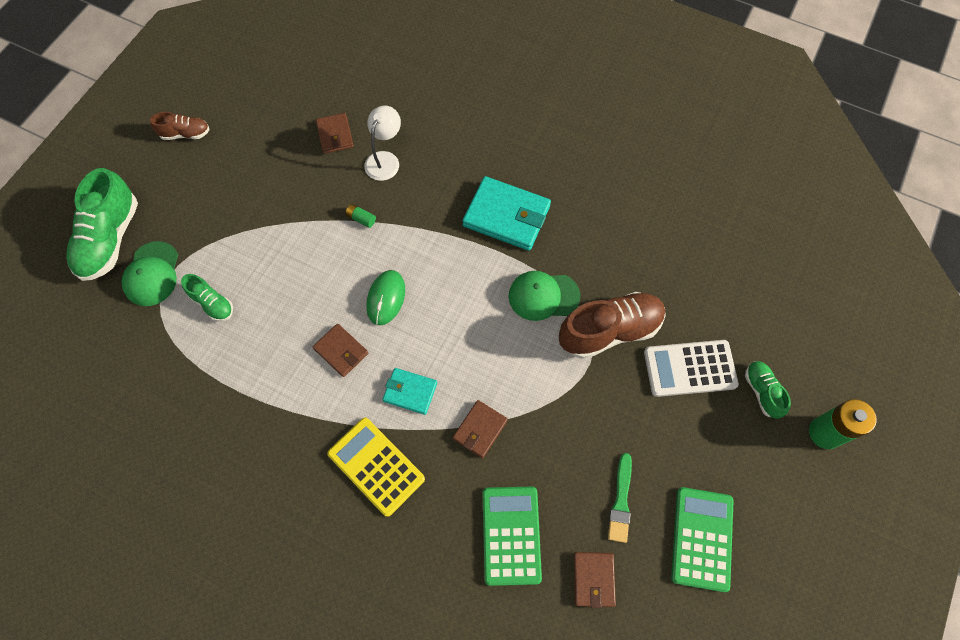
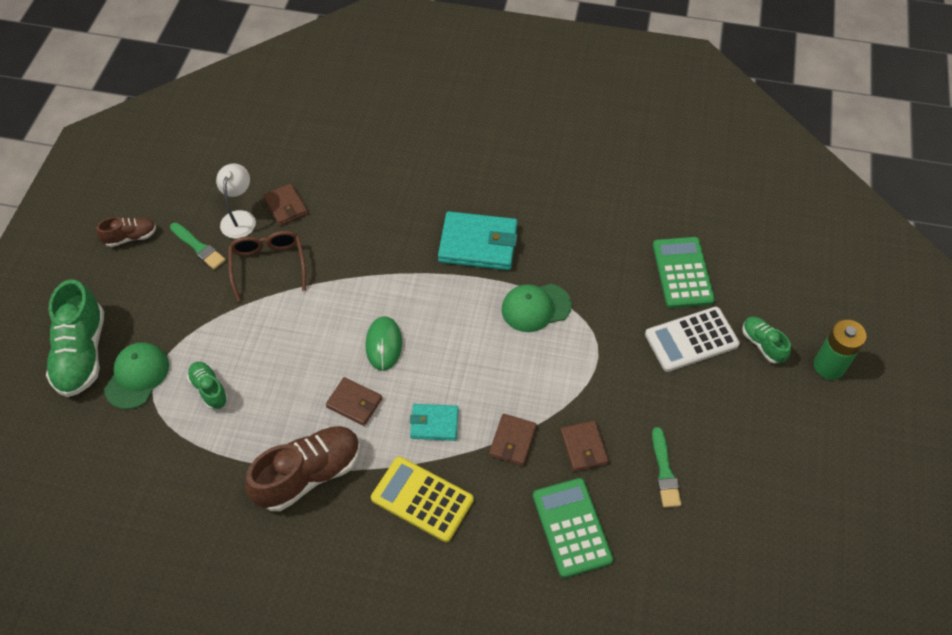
camera: 15 degrees left, 10 degrees down
(152, 274) = (137, 376): green cap -> green cap turned 150 degrees counterclockwise
(212, 303) = (209, 389): green shoe -> green shoe turned 150 degrees counterclockwise
(243, 158) = (198, 247): none -> green brush
(302, 192) = (268, 266): none -> brown glasses
(361, 219) = (336, 277): green battery -> none
(385, 159) = (343, 218): white lamp -> white lamp (240, 218)
(593, 579) = (661, 546): brown wallet -> brown wallet (583, 447)
(609, 331) = (607, 324): brown shoe -> brown shoe (309, 474)
(702, 538) = (748, 484): green calculator -> green calculator (682, 273)

